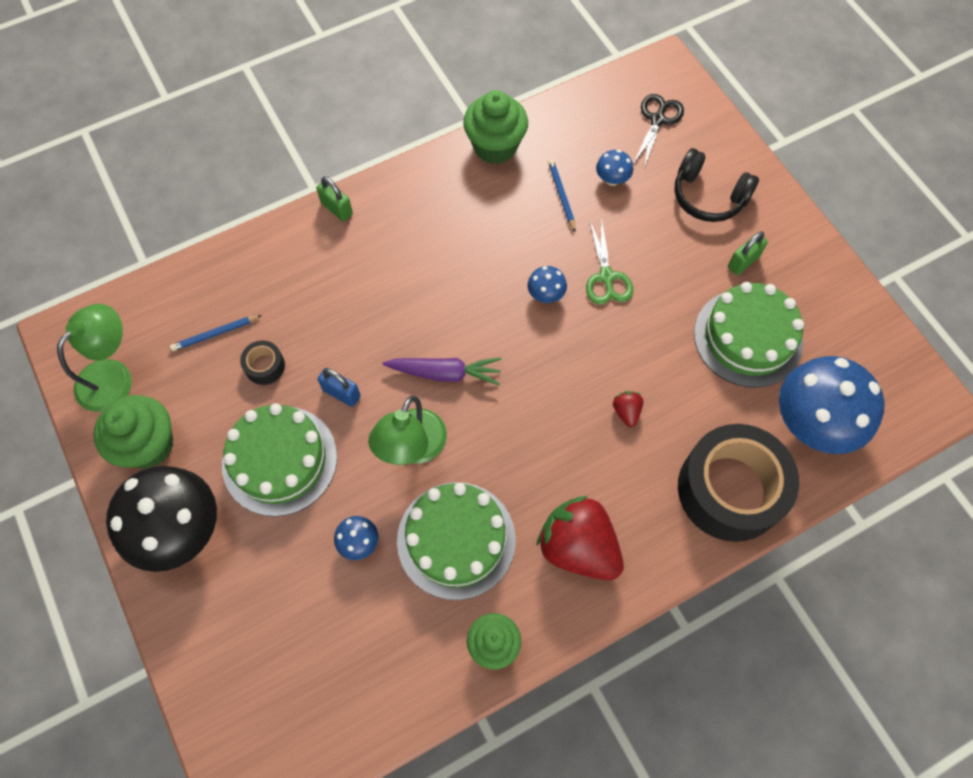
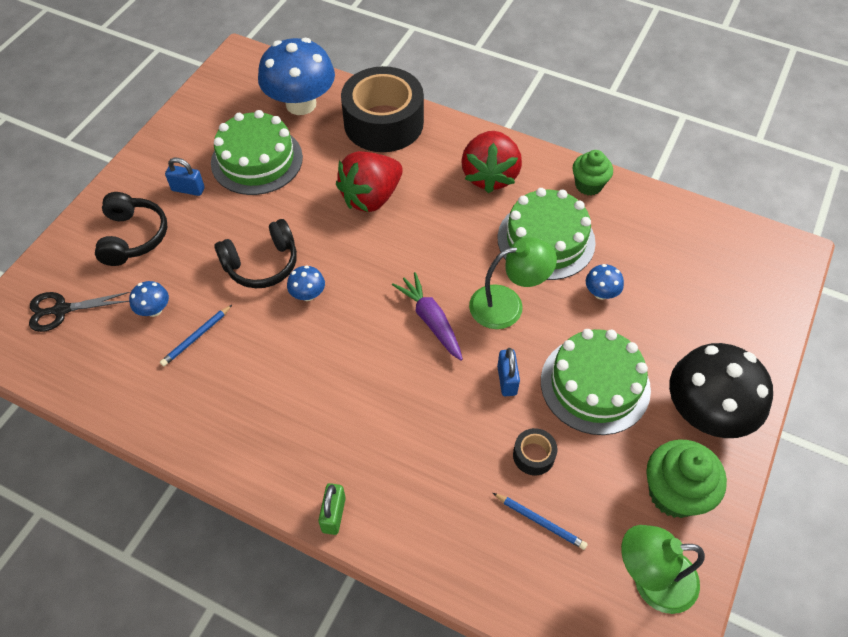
camera: 125 degrees left, 10 degrees down
(495, 146) = (169, 421): green cupcake -> none
(606, 277) = (262, 264): green scissors -> black headphones
(626, 411) = (371, 197): red strawberry -> red strawberry, size x2.34
(743, 262) = (188, 189): green padlock -> blue padlock

